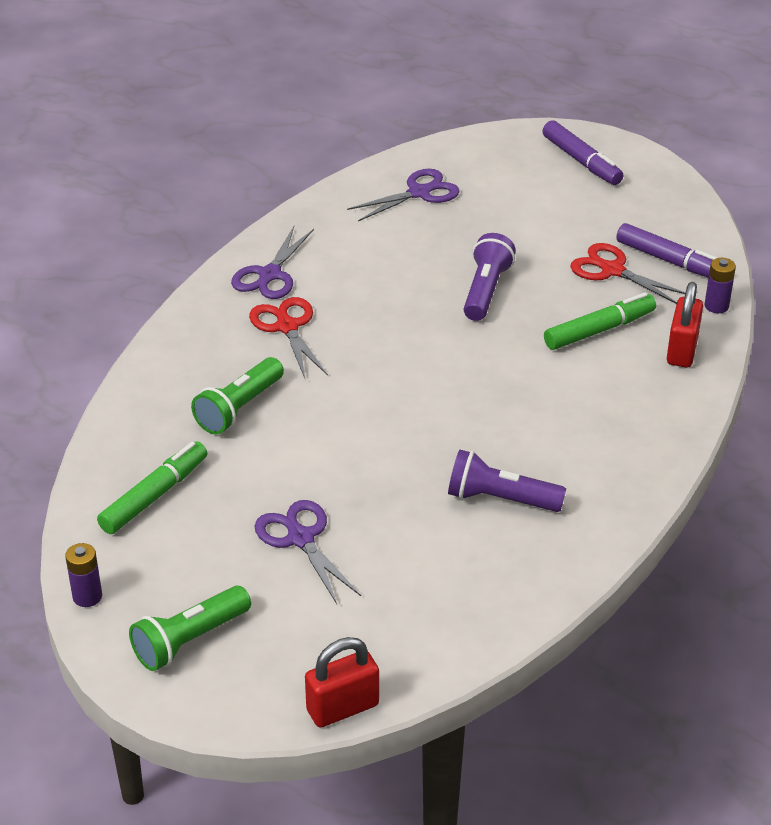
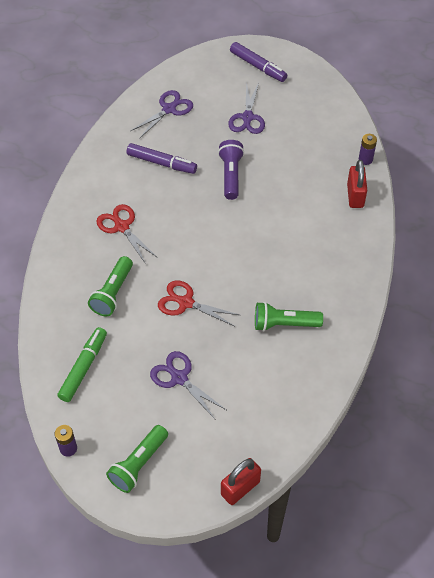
camera: 15 degrees left, 15 degrees up
(270, 275) = (98, 190): purple scissors -> purple scissors (247, 117)
(500, 499) = (284, 324): purple flashlight -> green flashlight
(599, 330) = (304, 191): green marker -> none
(612, 270) = (299, 145): red scissors -> red scissors (186, 303)
(670, 261) = (330, 132): purple marker -> purple marker (161, 163)

